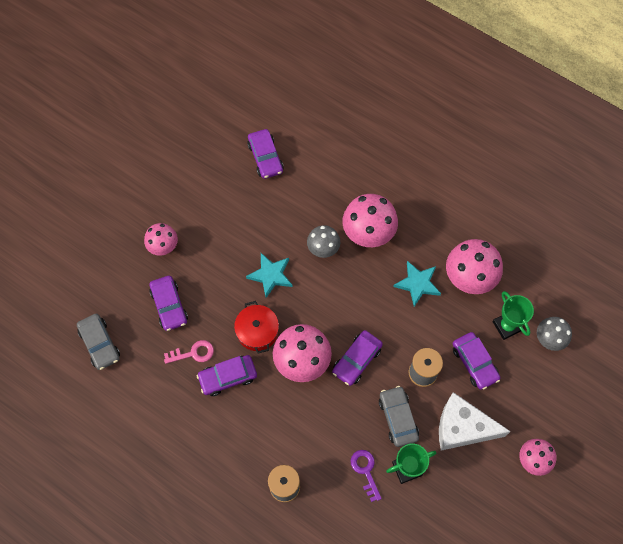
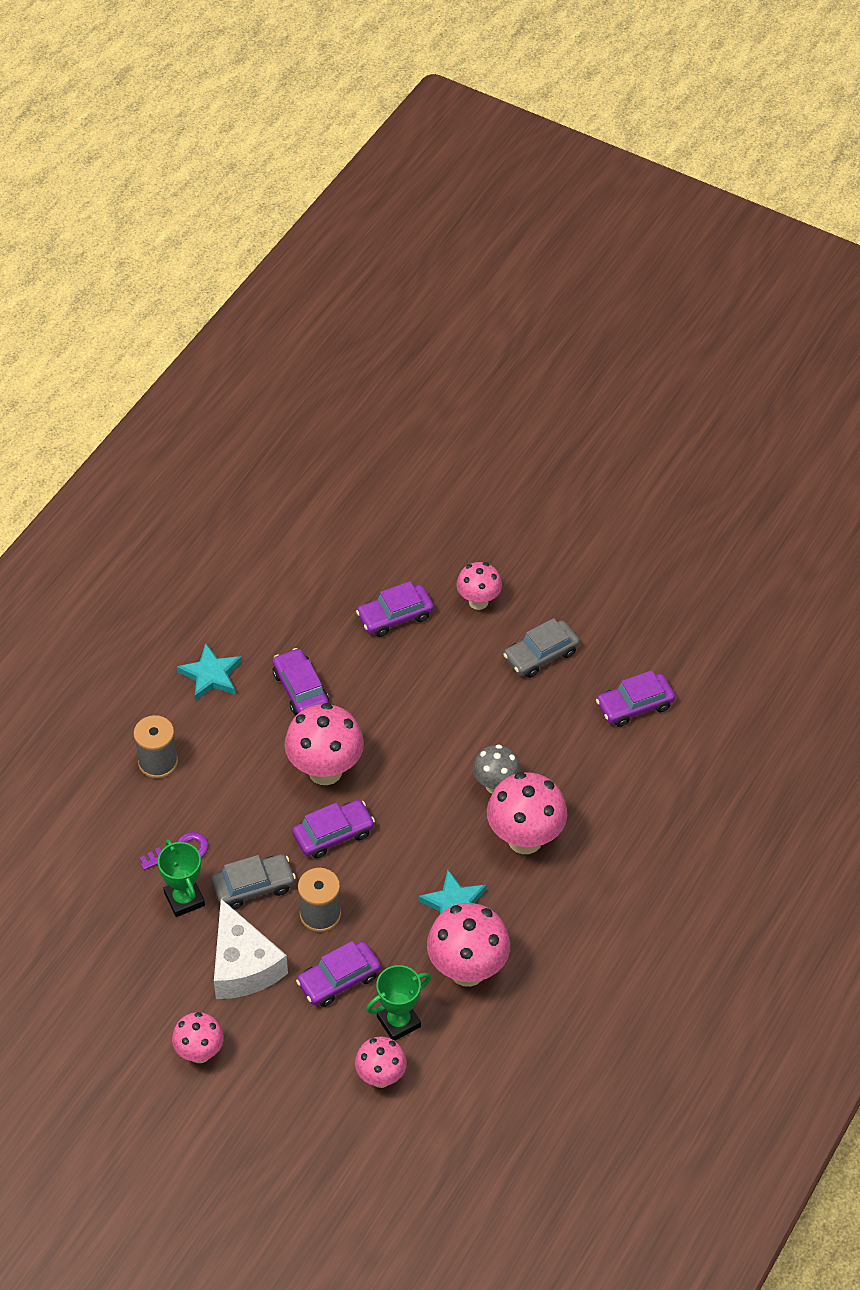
camera: 85 degrees right, 15 degrees down
(100, 344) = (336, 549): grey car -> grey car (541, 655)
(193, 353) = (331, 649): pink key -> none
(257, 331) = (366, 716): red pot -> none
(270, 275) = (450, 725): turquoise star -> turquoise star (211, 675)
(357, 360) = (333, 834): purple car -> purple car turned 120 degrees clockwise
(462, 427) = (243, 965): white cheese -> white cheese turned 150 degrees clockwise
(548, 340) = (381, 1077): grey mushroom -> pink mushroom

